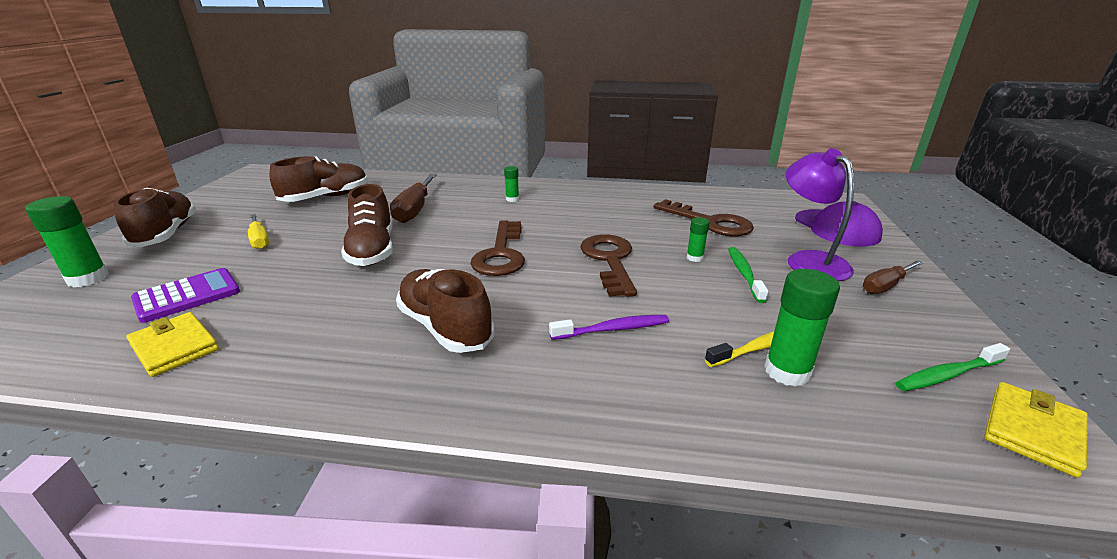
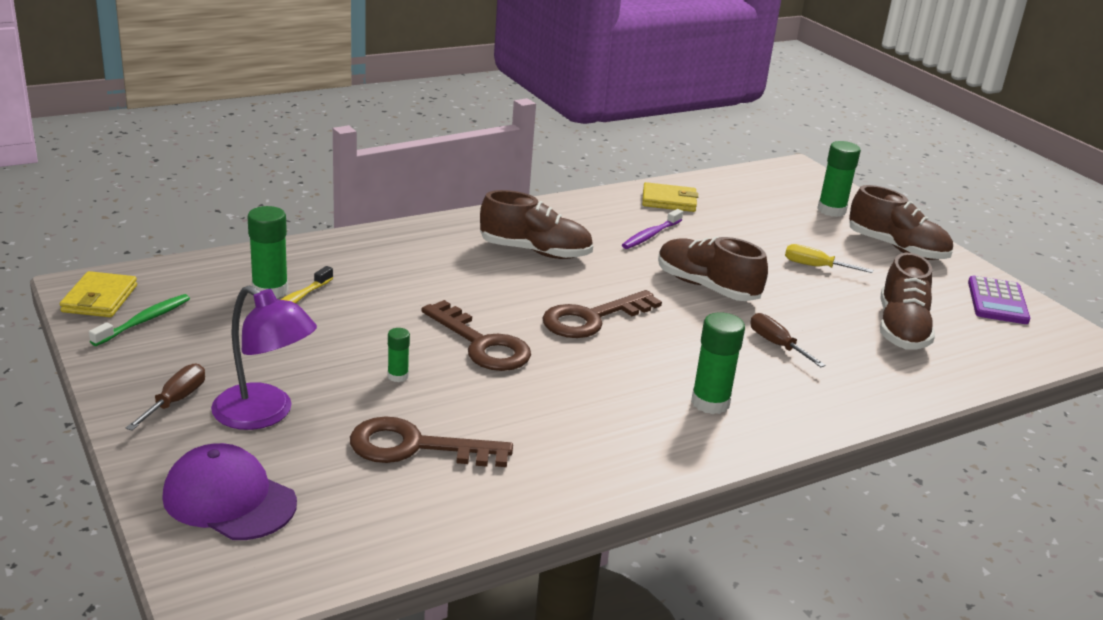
camera: 140 degrees right, 0 degrees up
(187, 296) = (740, 221): purple calculator -> purple calculator (997, 301)
(415, 210) = (777, 345): brown screwdriver -> brown screwdriver, size x0.63
(501, 254) = (592, 319): brown key -> brown key turned 90 degrees counterclockwise
(512, 199) = (710, 403): green glue stick -> green glue stick, size x1.86
(612, 329) = (416, 283): purple toothbrush -> purple toothbrush (651, 235)
(744, 274) = (333, 370): green toothbrush -> none

